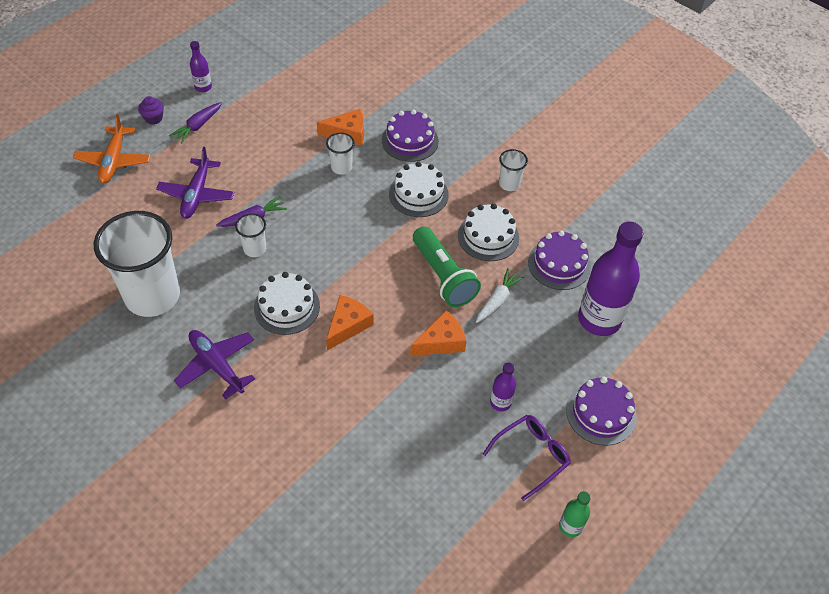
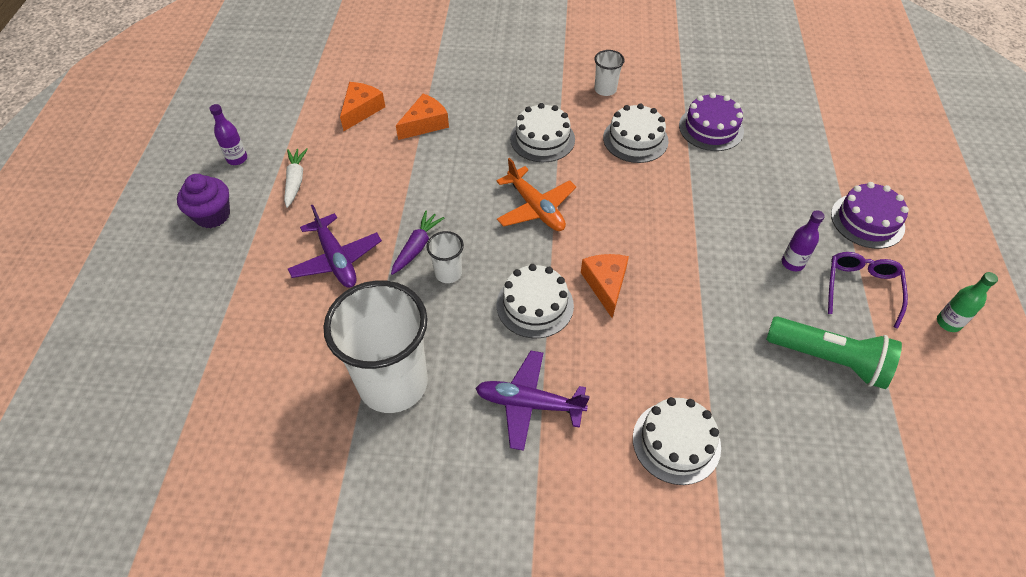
camera: 35 degrees left, 0 degrees up
(114, 161) = (210, 280): orange plane -> orange plane (535, 208)
(153, 118) = (212, 215): purple cupcake -> purple cupcake, size x1.58
(198, 126) = (269, 197): purple carrot -> none
(280, 455) = (676, 442): none -> white cake
(341, 167) = (451, 155): white cup -> none
(410, 140) = (487, 100): purple cake -> none
(441, 342) = (695, 246): orange cheese -> orange cheese (361, 110)
(443, 276) = (636, 192): green flashlight -> green flashlight (829, 359)
(497, 300) = (698, 184): white carrot -> white carrot (295, 181)
(599, 319) = (785, 151): purple bottle -> none

